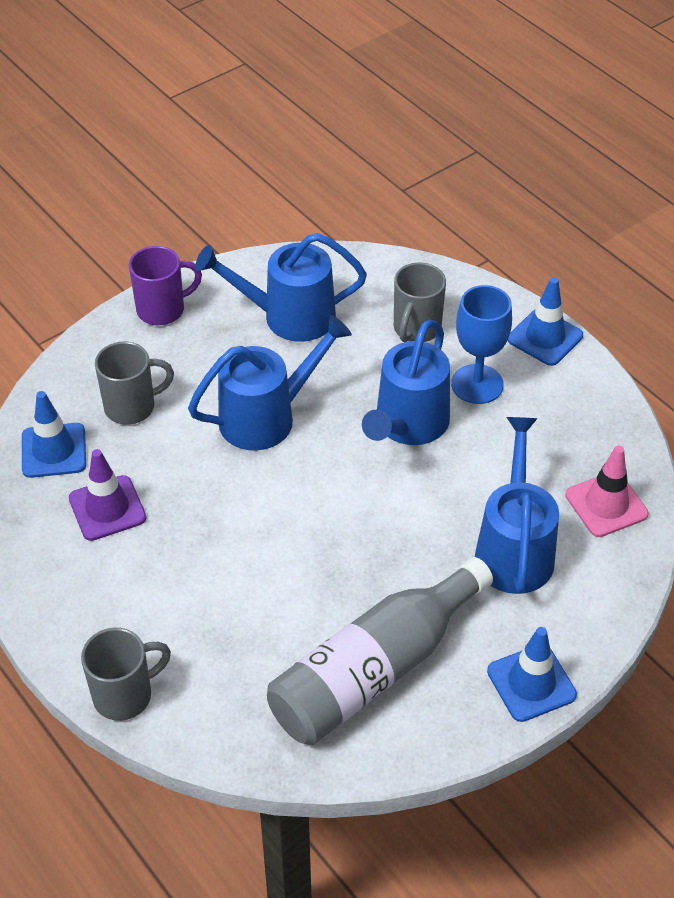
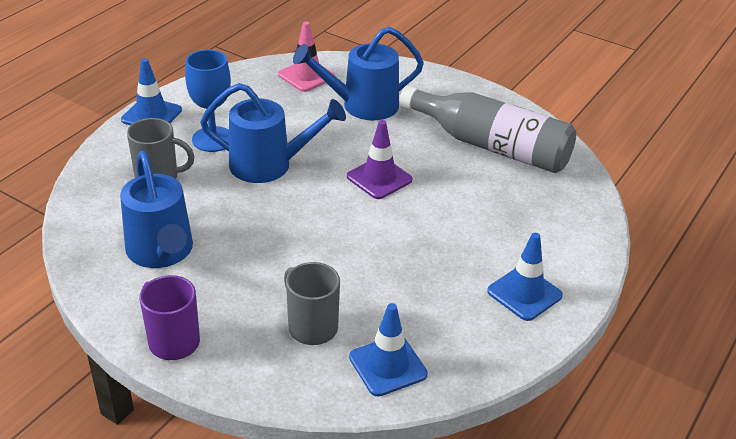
camera: 110 degrees left, 10 degrees down
(107, 508) = (433, 309): purple traffic cone -> purple traffic cone (379, 178)
(125, 695) = (589, 251): grey mug -> none
(267, 416) = (289, 239): blue watering can -> none
(531, 683) = (459, 88): blue traffic cone -> blue traffic cone (524, 293)

